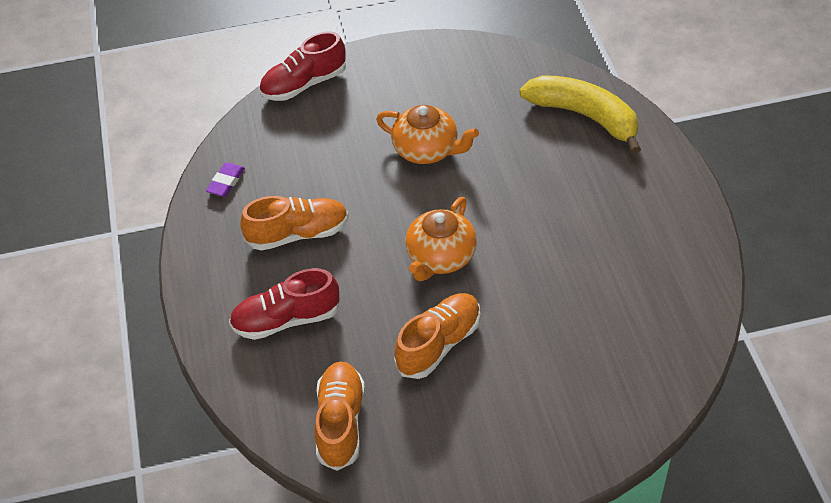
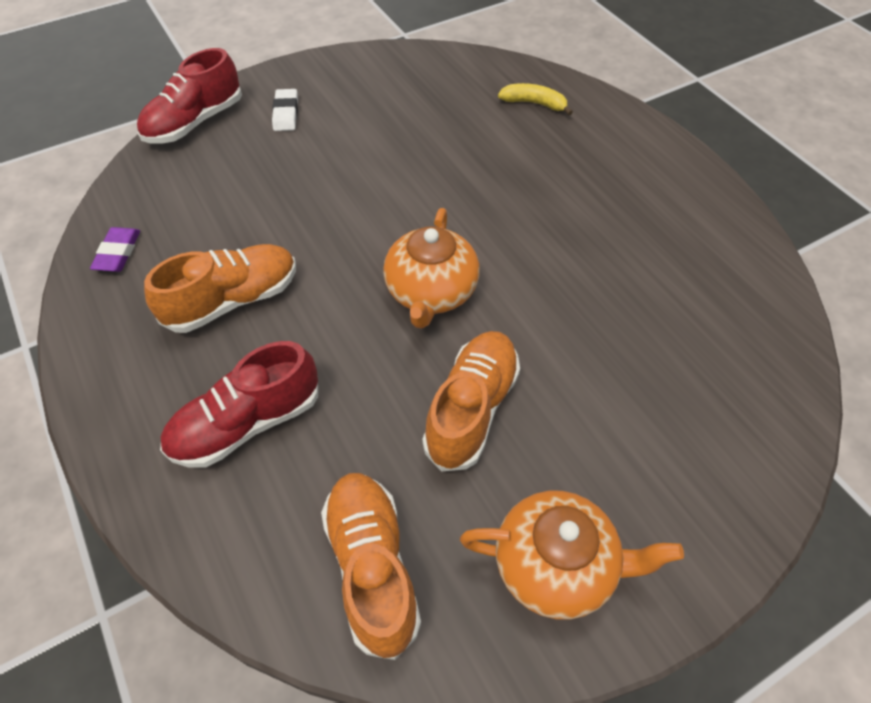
camera: 20 degrees left, 5 degrees up
(377, 89) = (286, 113): none -> white eraser
(427, 150) = (368, 169): orange teapot -> orange teapot (556, 565)
(584, 116) = (534, 104): yellow banana -> yellow banana, size x0.47

